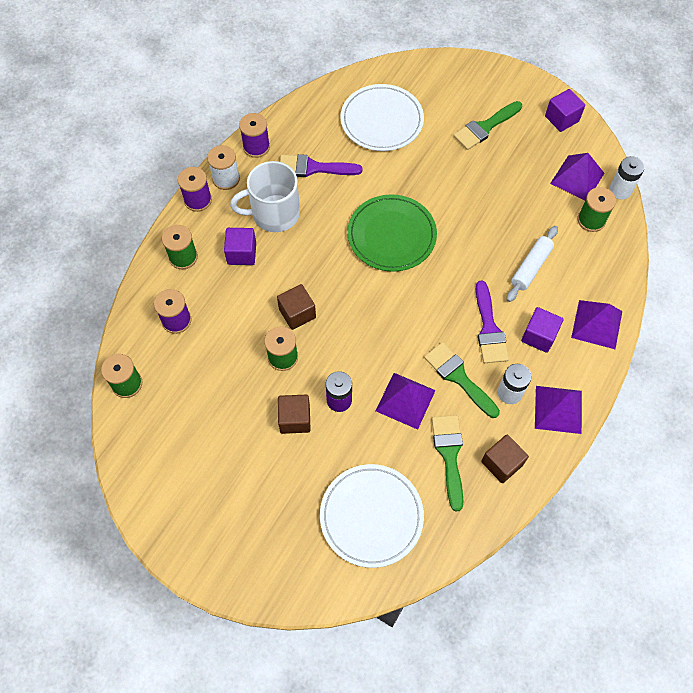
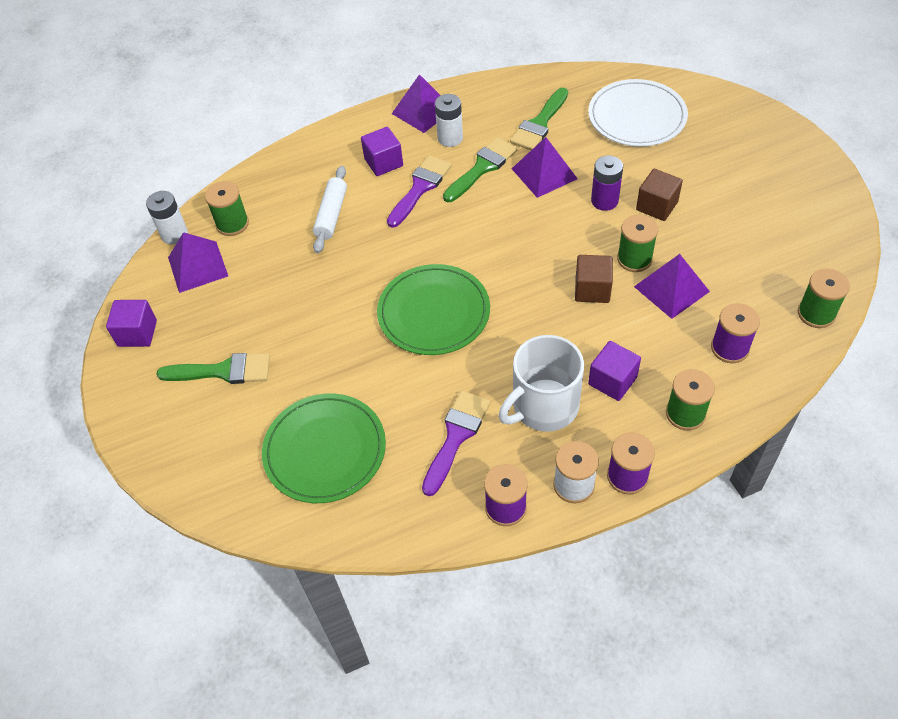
camera: 140 degrees left, 10 degrees down
(274, 213) = (544, 406): white mug -> white mug turned 120 degrees clockwise
(313, 168) = (456, 436): purple brush -> purple brush turned 105 degrees counterclockwise
(382, 120) = (325, 450): white plate -> green plate
(458, 377) = (482, 168): green brush -> green brush turned 135 degrees counterclockwise
(502, 463) = (502, 101): brown cube -> none
(531, 267) = (331, 215): white rolling pin -> white rolling pin turned 60 degrees counterclockwise
(597, 324) = (326, 147): purple pyramid -> purple pyramid (671, 289)

